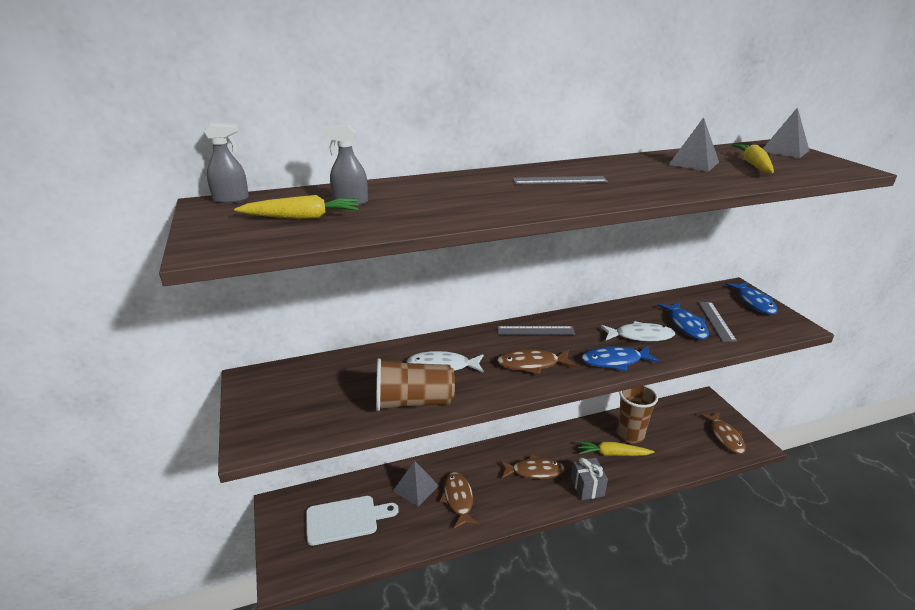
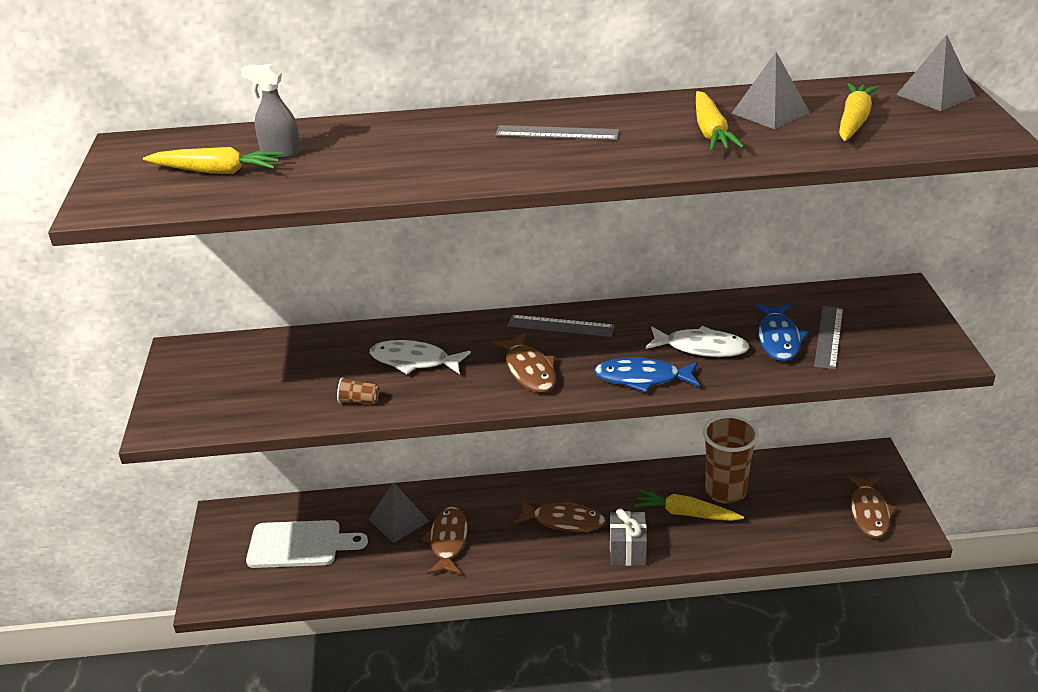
camera: 15 degrees right, 5 degrees up
(231, 199) = (152, 139): grey spray bottle -> none
(413, 402) = (359, 401): brown cup -> brown cup, size x0.41
(532, 364) = (529, 371): brown fish -> brown fish turned 120 degrees counterclockwise
(667, 175) = (711, 132): none -> yellow carrot
(754, 302) = (910, 315): blue fish -> none

